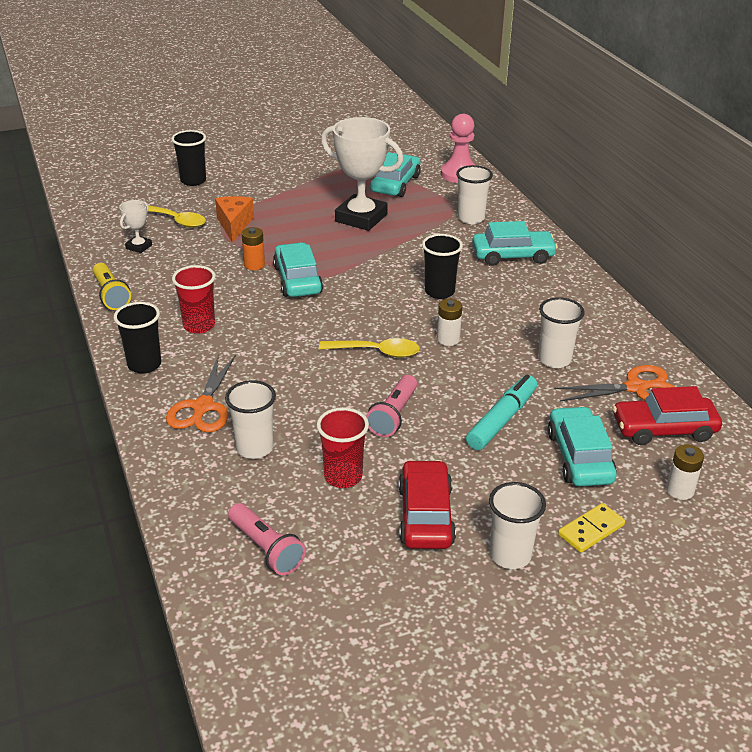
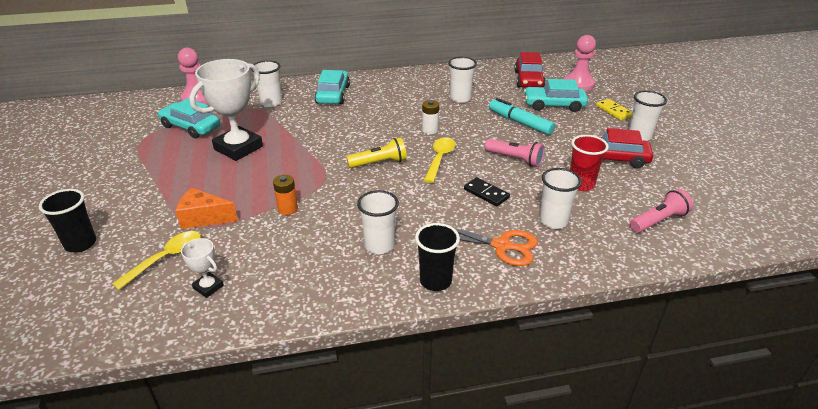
camera: 80 degrees left, 0 degrees up
(111, 295) = (302, 307): yellow flashlight -> yellow flashlight (379, 163)
(199, 325) = (379, 245): red cup -> white cup
(298, 280) = (324, 187): turquoise car -> none
(305, 392) = (486, 193): none -> black domino
(439, 292) = (368, 126): black cup -> none
(636, 388) = (491, 80): orange scissors -> none
(679, 490) = (578, 84): white battery -> pink pawn

